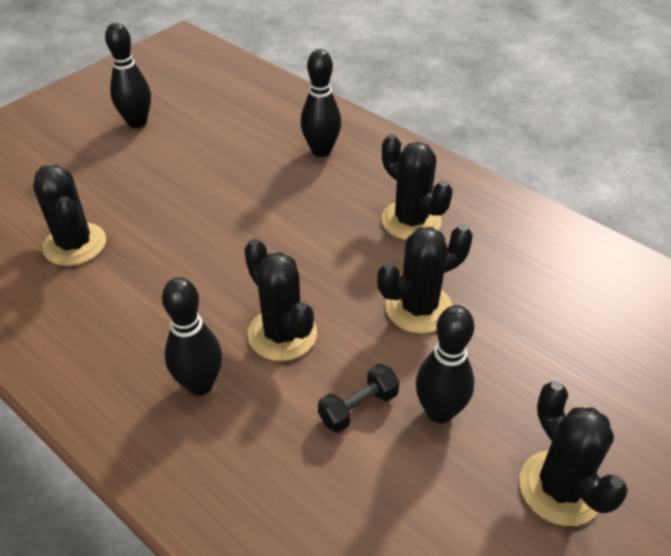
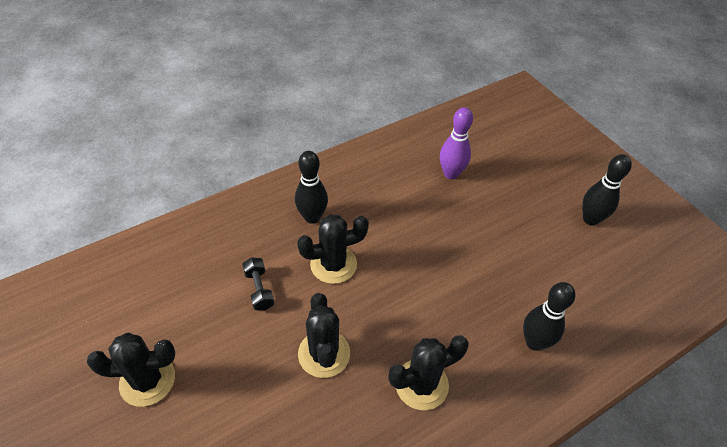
camera: 105 degrees right, 5 degrees up
(75, 244) = (451, 174): black cactus -> purple bowling pin
(439, 412) = (234, 333): black bowling pin -> none

